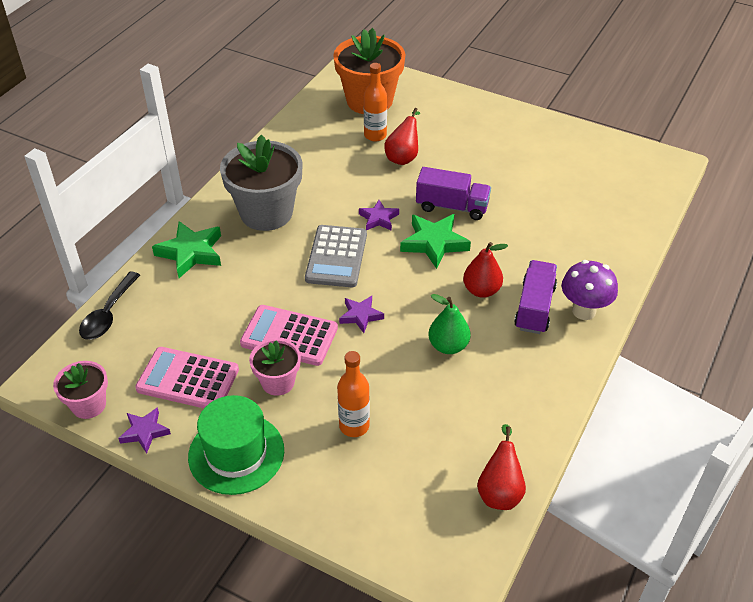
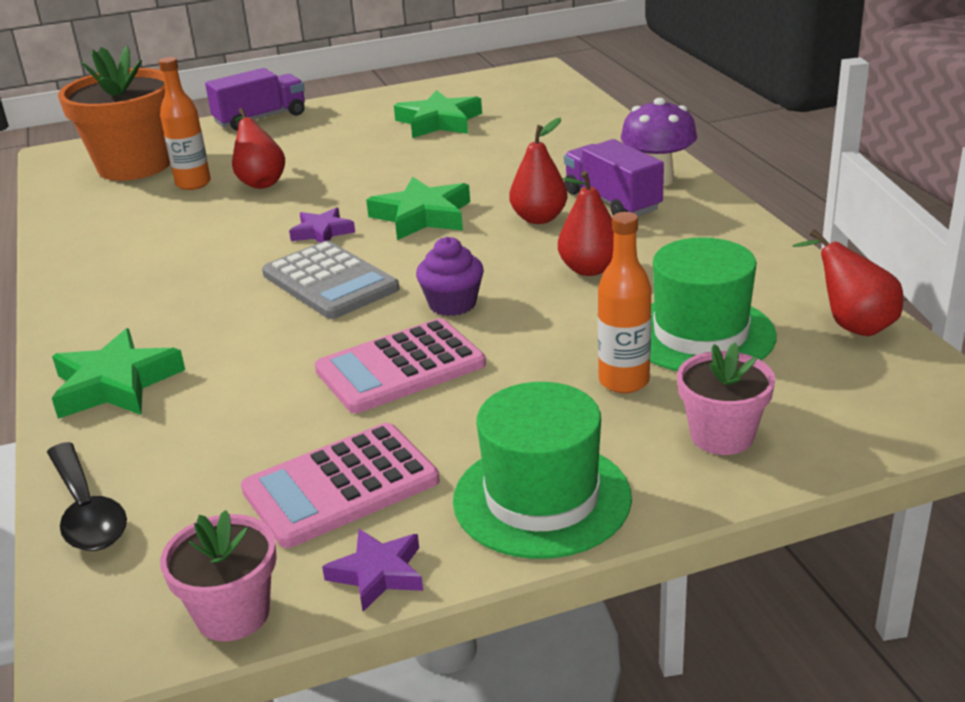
camera: 45 degrees left, 15 degrees down
(266, 213) = (164, 299): grey flower pot -> none
(278, 382) = (465, 409): pink flower pot -> pink flower pot (722, 436)
(361, 316) = (452, 304): purple star -> purple cupcake
(427, 431) = (700, 334): none -> green hat
(448, 346) = (589, 269): green pear -> red pear
(452, 207) = (388, 186): purple truck -> purple truck (260, 119)
(549, 171) = (439, 122): none -> green star

